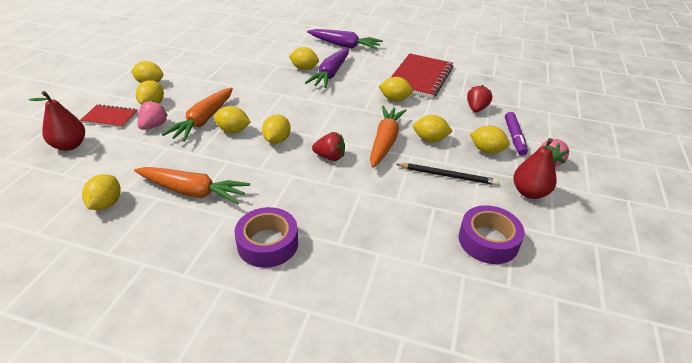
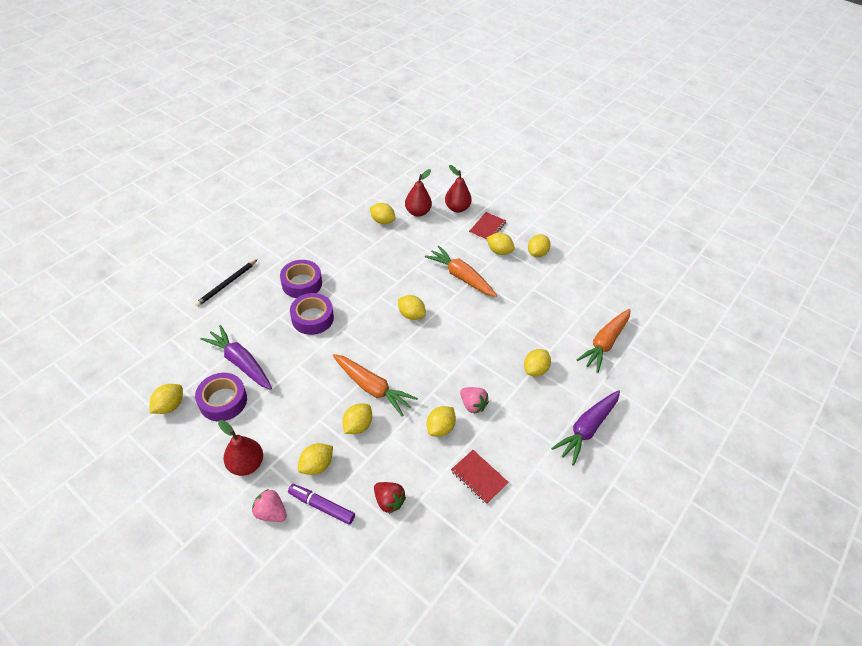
camera: 110 degrees right, 10 degrees up
(81, 176) = (418, 212): none -> red pear
(154, 126) = (465, 249): pink strawberry -> pink strawberry (472, 405)
(193, 191) = (372, 259): orange carrot -> orange carrot (604, 343)
(233, 130) = (438, 291): yellow lemon -> yellow lemon (170, 406)
(323, 211) = (312, 318): none -> purple tape
(330, 74) = (515, 389): purple carrot -> purple carrot (240, 362)
(330, 157) = (371, 341): red strawberry -> none
(420, 77) = (479, 477): red notebook -> red notebook, size x0.53
(448, 176) = (302, 413): black pencil -> black pencil (226, 284)

